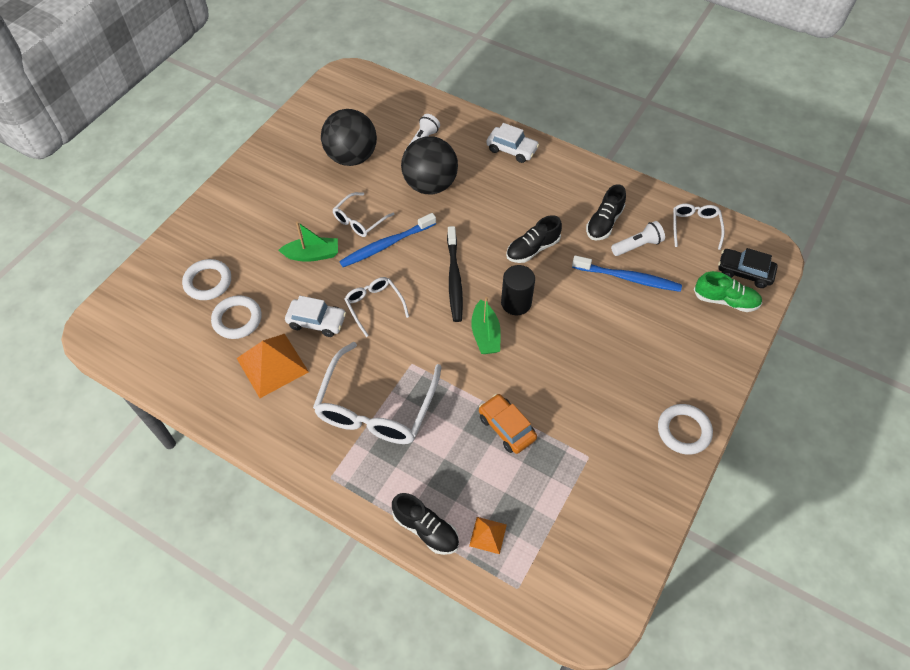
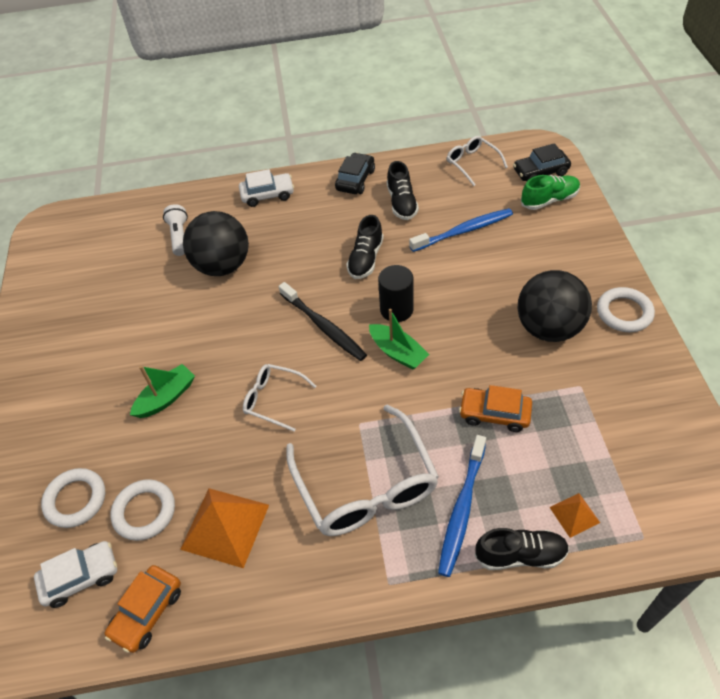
camera: 35 degrees left, 5 degrees down
(188, 380) = (147, 612): none -> orange car
(317, 321) = (231, 453): white car -> white car (81, 577)
(352, 157) = (122, 289): black ball -> black ball (548, 328)
(360, 220) = (184, 337): white glasses -> none
(386, 245) = (232, 341): blue toothbrush -> blue toothbrush (462, 510)
(588, 180) = (355, 180): none -> black car
(637, 245) = (445, 203): white flashlight -> none

